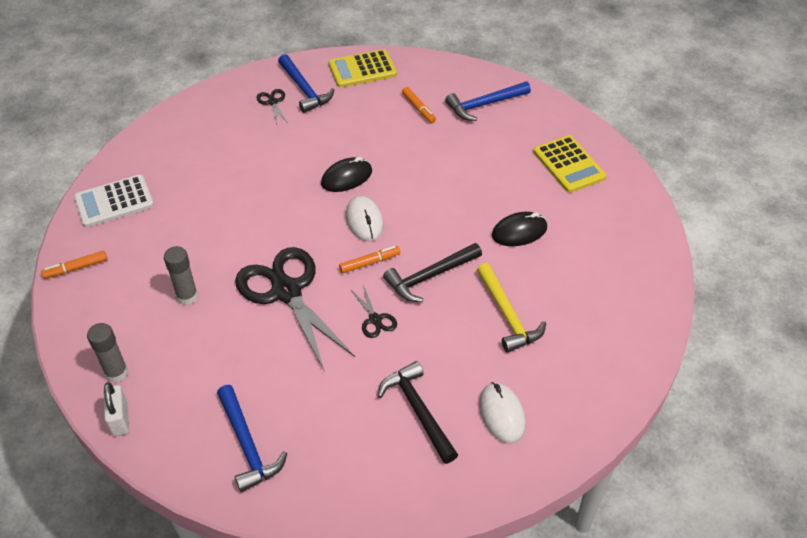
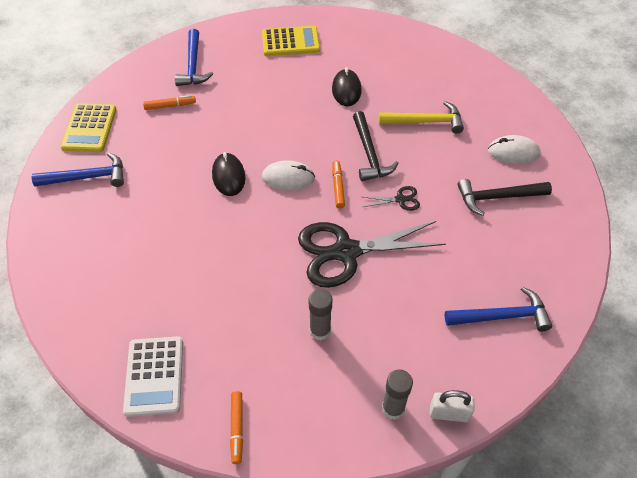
camera: 70 degrees left, 5 degrees up
(273, 102) = (88, 206): black scissors -> none

